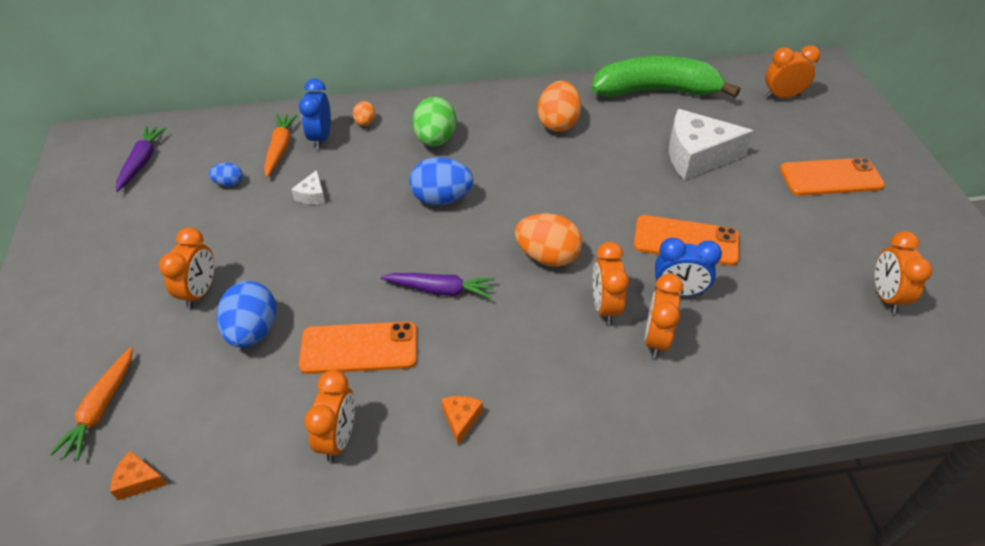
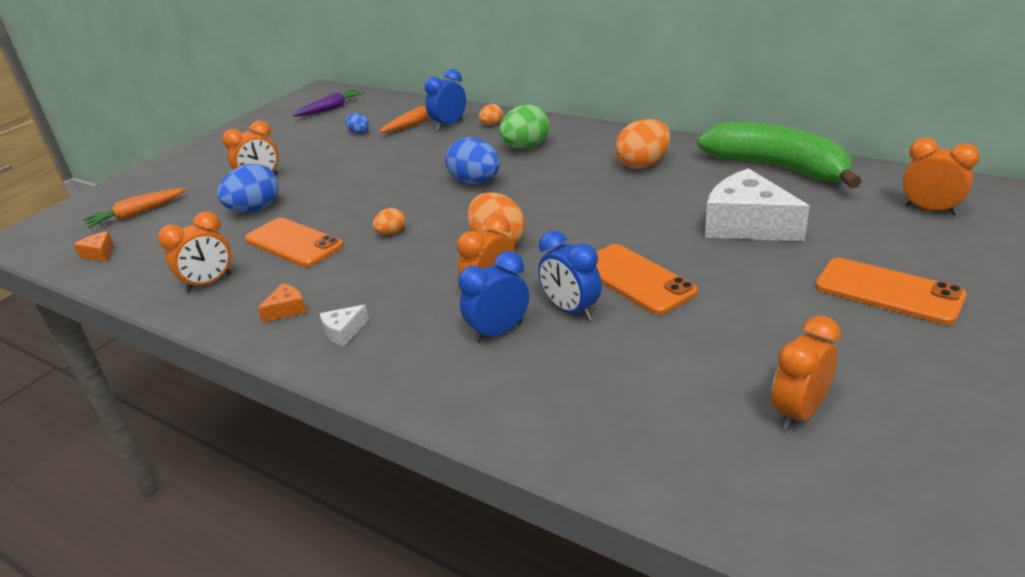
camera: 45 degrees right, 15 degrees down
(312, 195) = (395, 153): white cheese -> white cheese (343, 332)
(440, 290) = (391, 233): purple carrot -> orange egg
(656, 339) = (498, 332): orange clock -> blue clock

